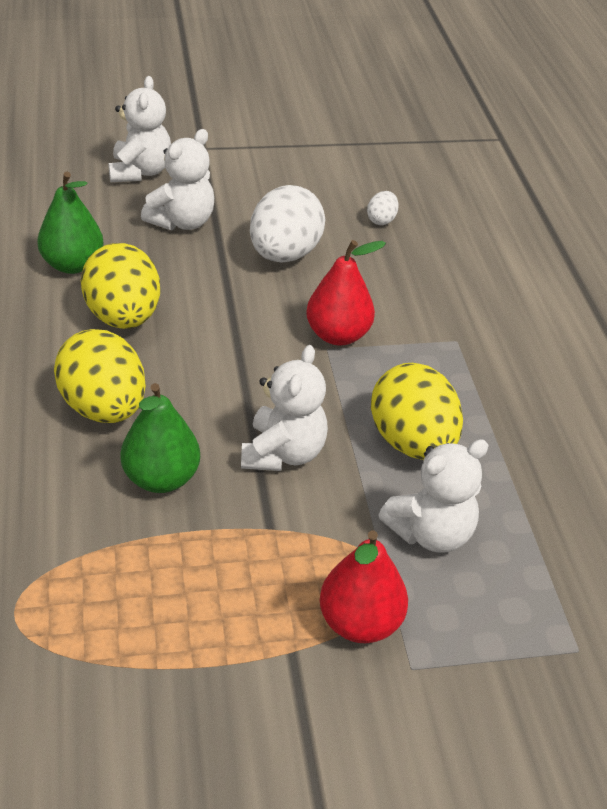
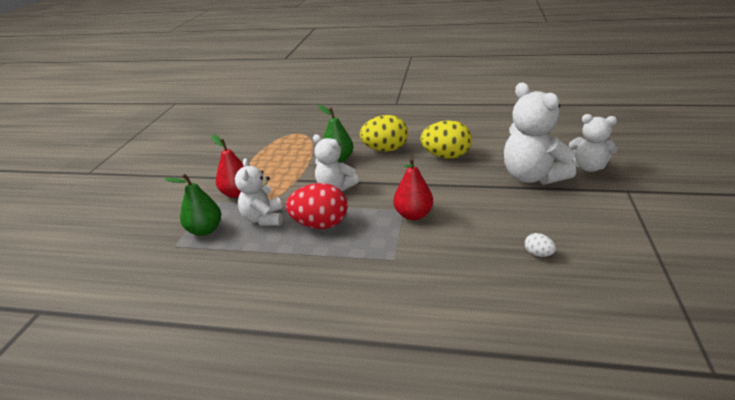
camera: 115 degrees right, 10 degrees down
(73, 265) = (491, 146): green pear -> green pear (205, 230)
(182, 222) = (532, 177): white teddy bear -> white teddy bear, size x1.59
(284, 254) = (496, 207): white egg -> none
(412, 442) = (320, 224): yellow egg -> red egg

